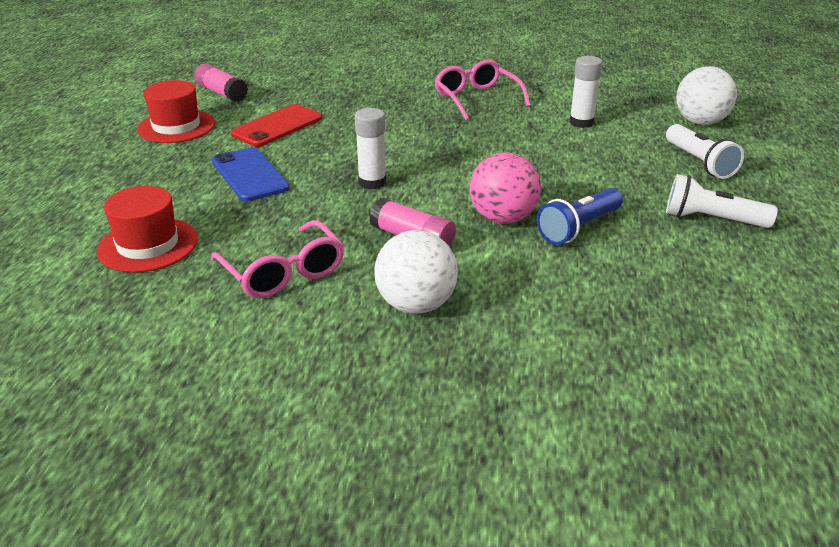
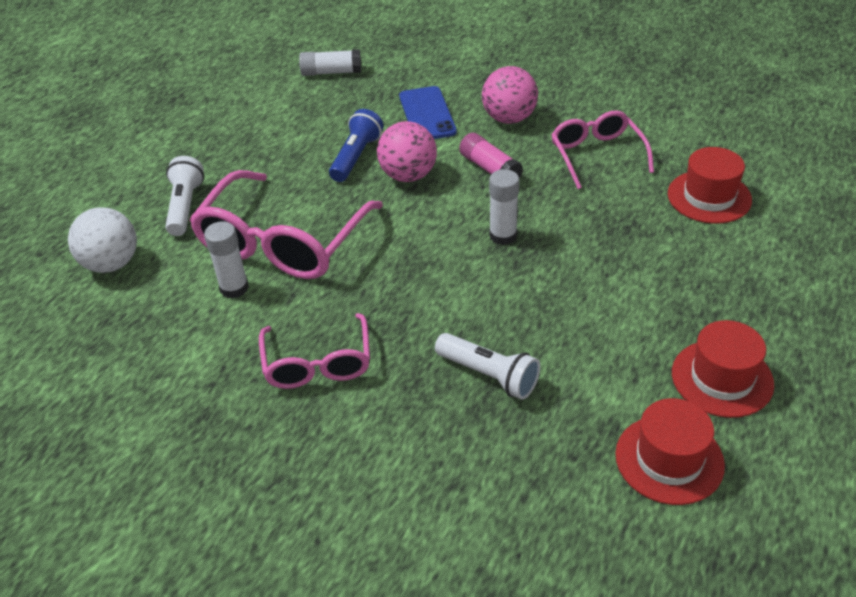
camera: 160 degrees left, 10 degrees up
(222, 93) = (669, 459): pink glue stick -> red hat
(250, 175) = (624, 268): blue phone -> blue phone (427, 114)
(277, 126) = (590, 352): red phone -> none
(416, 305) = (509, 118): white ball -> pink ball
(575, 152) = (283, 241): none -> pink glasses
(578, 228) = (356, 156): blue flashlight -> blue flashlight turned 45 degrees counterclockwise
(711, 219) = (249, 148): white flashlight -> white flashlight (489, 375)
(737, 340) = (331, 72): none -> white glue stick

